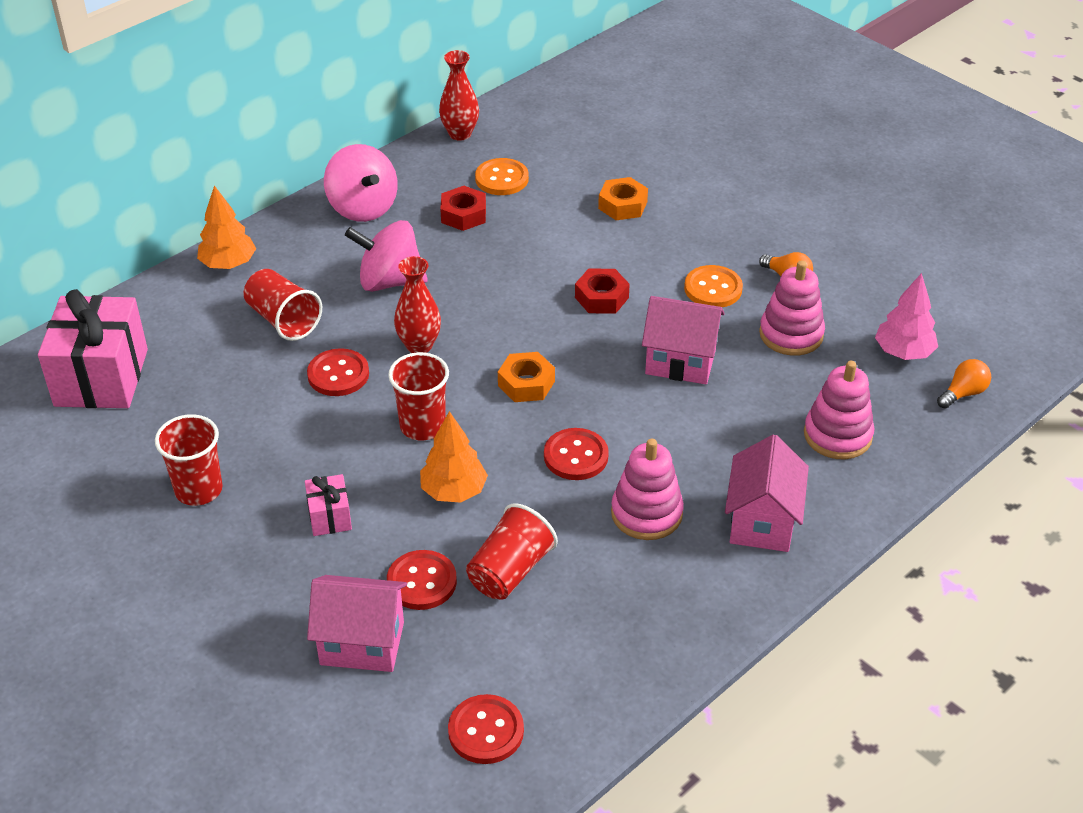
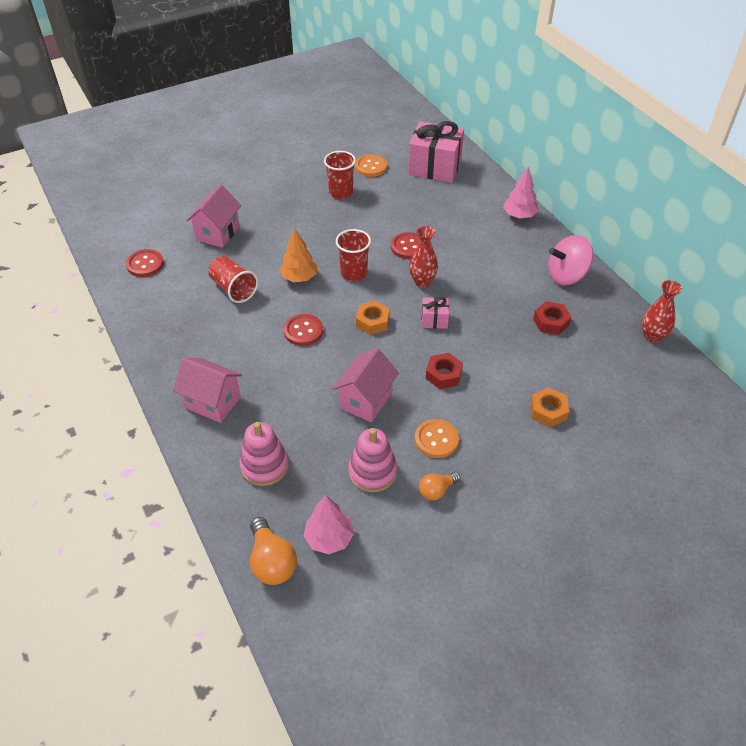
camera: 105 degrees right, 5 degrees up
(228, 264) = (519, 215): orange tree -> pink tree
(283, 320) = (462, 231): red cup -> none
(330, 517) = (302, 232): pink gift -> pink gift (434, 320)
(389, 281) = (486, 278): pink spinning top -> none
(422, 582) = (243, 257): red button -> none
(502, 179) = (591, 349): orange button -> orange button (371, 167)
(646, 513) = (245, 351): pink stacking toy -> none
(963, 393) = (272, 561): orange light bulb -> orange light bulb, size x1.60

